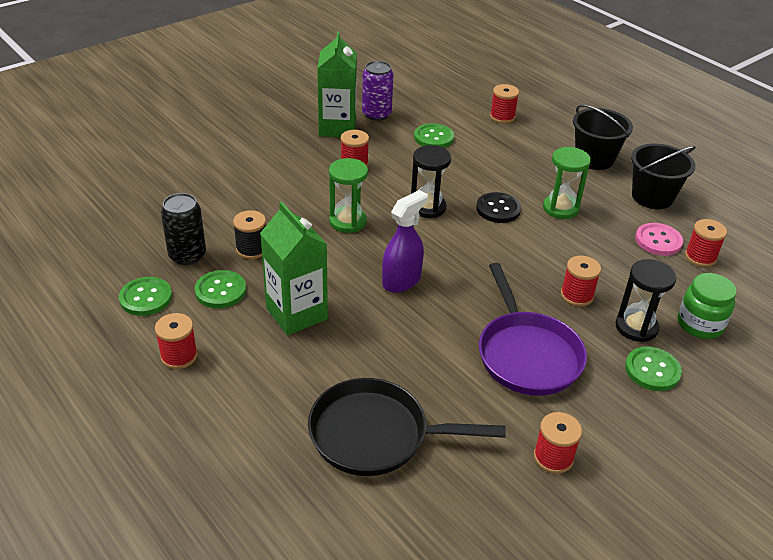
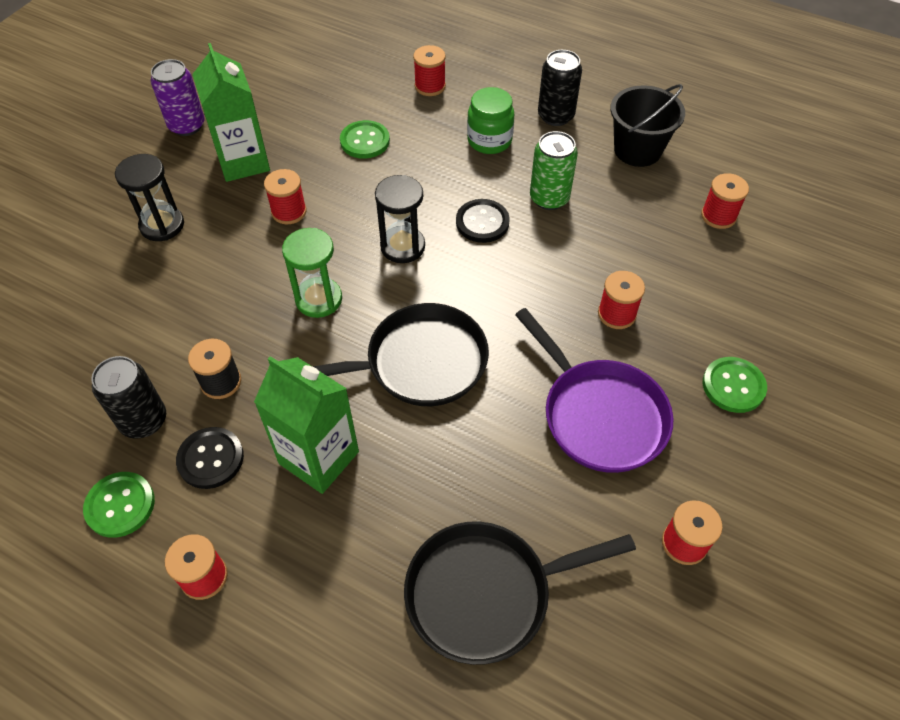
camera: 20 degrees left, 15 degrees up
(220, 291) = (210, 459): green button -> black button
(376, 114) = (282, 127): purple can -> purple can (187, 126)
(401, 280) = (419, 363): purple spray bottle -> black pan
(560, 208) = (549, 198): green hourglass -> green can
(594, 159) = (555, 116): black bucket -> black can
(636, 327) = (694, 334): black hourglass -> black hourglass (162, 225)
(658, 241) = (668, 208): pink button -> none
(700, 324) = (754, 307): green jar -> green jar (489, 141)

